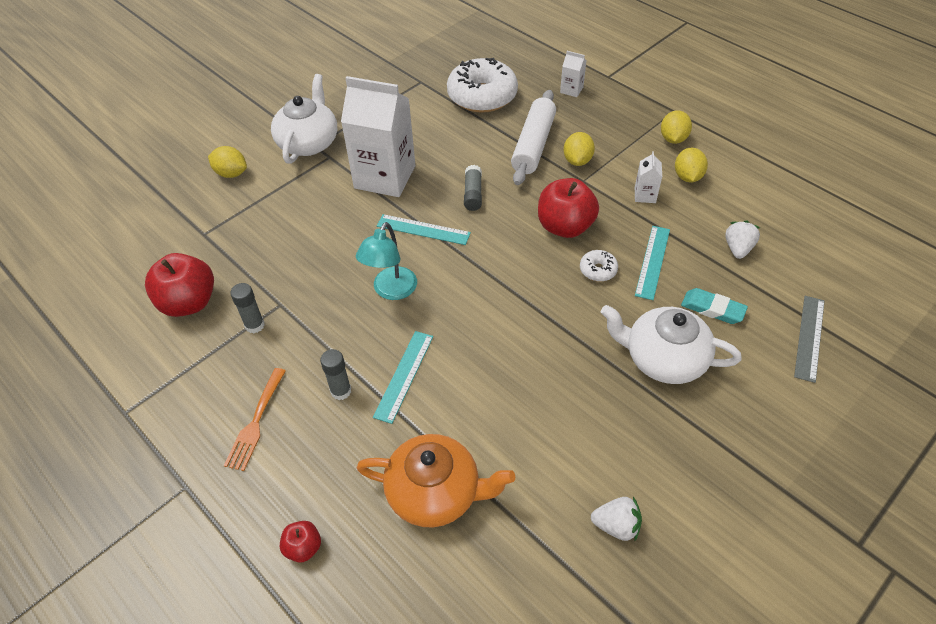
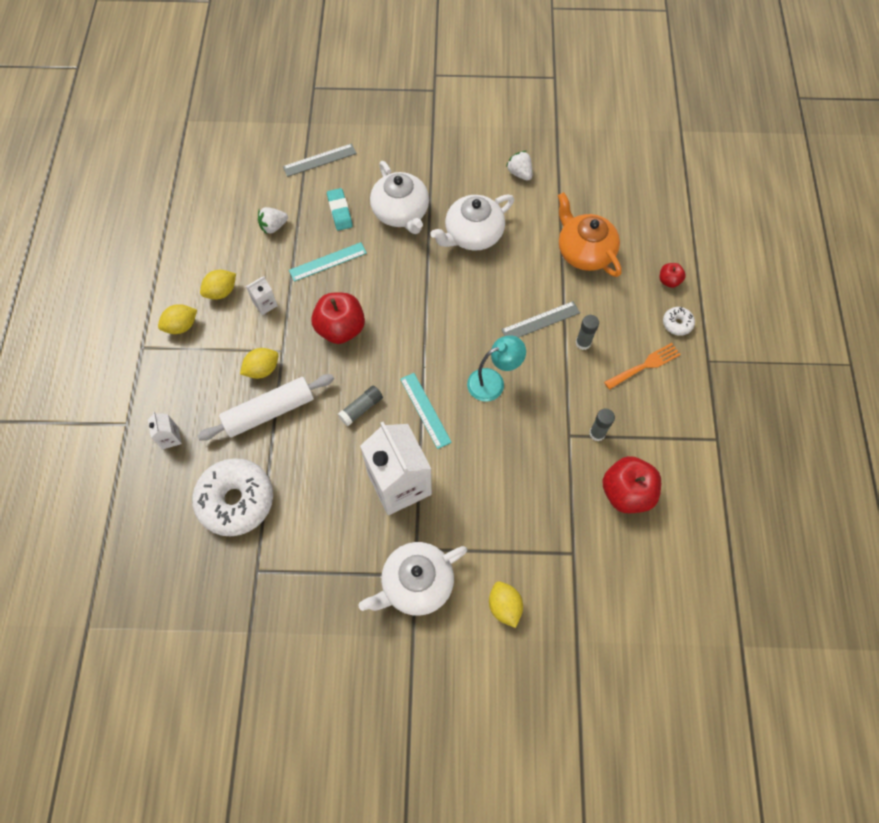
camera: 135 degrees left, 15 degrees up
(404, 375) = (540, 321): turquoise ruler -> grey ruler
(570, 401) = (472, 234): none -> white teapot
(598, 270) = (363, 284): white donut -> white donut (677, 324)

